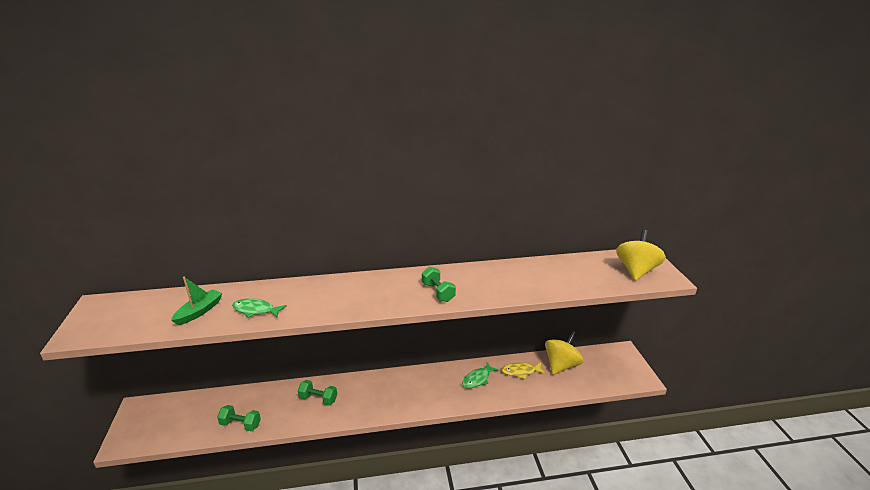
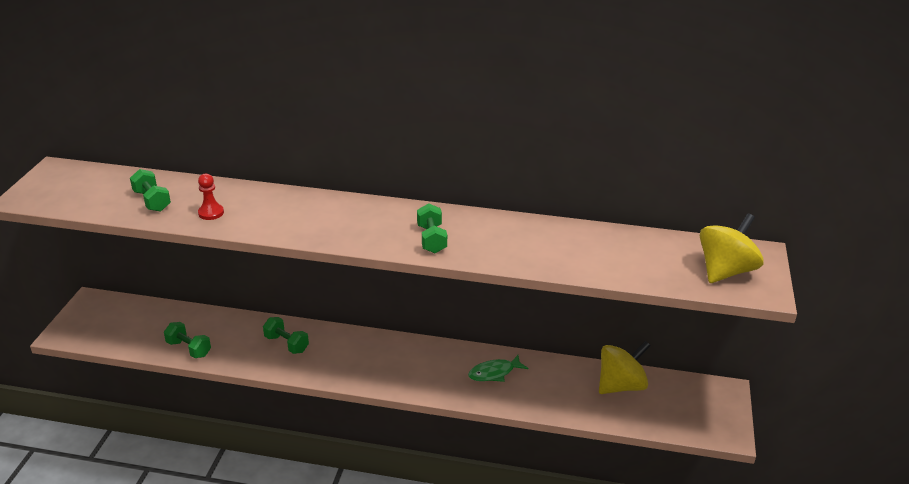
camera: 20 degrees right, 5 degrees up
(199, 311) = (152, 201): green boat -> green dumbbell
(256, 310) = (211, 213): green fish -> red pawn
(520, 371) = (558, 379): yellow fish -> none

